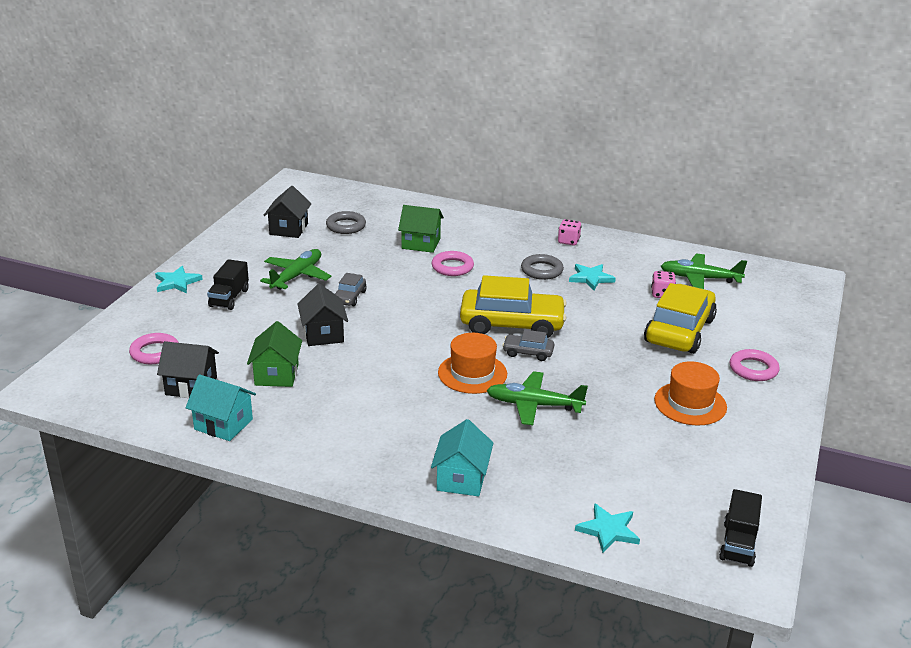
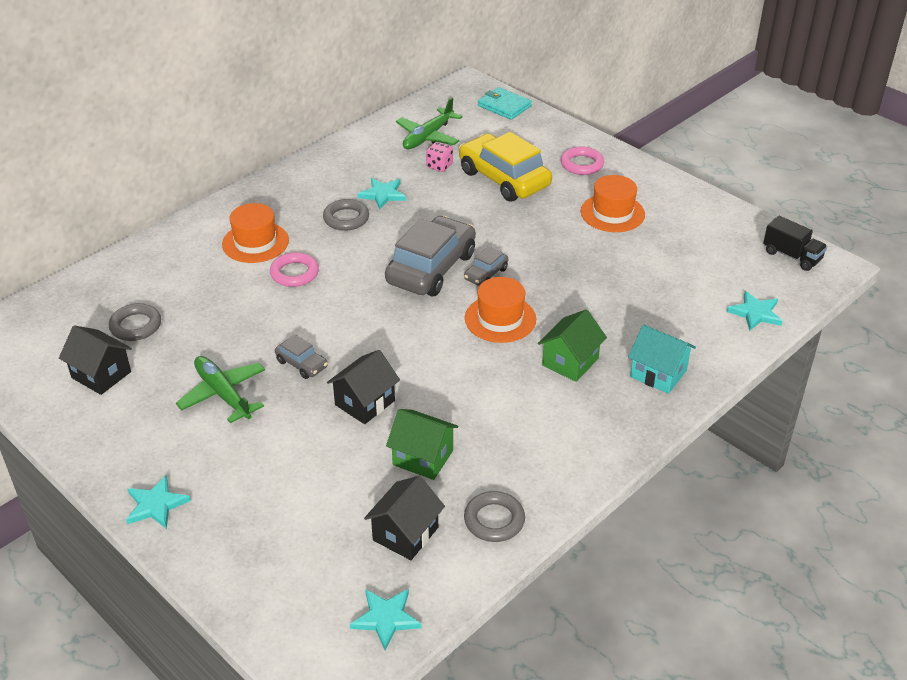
camera: 65 degrees left, 10 degrees up
(104, 398) = (386, 618): none -> turquoise star
(155, 352) = (313, 555): pink ring -> none
(223, 424) = (494, 520): turquoise house -> grey ring
(229, 298) = (231, 463): black truck -> none
(323, 334) = (365, 403): black house -> black house turned 60 degrees counterclockwise
(421, 243) = (226, 280): green house -> green house (570, 362)
(475, 242) = (255, 242): none -> orange hat
(512, 324) = (431, 268): yellow car -> grey car
(534, 405) = (571, 297): green plane -> none
(568, 241) = (303, 184): pink dice -> none
(799, 305) = (504, 106): none -> turquoise wallet

